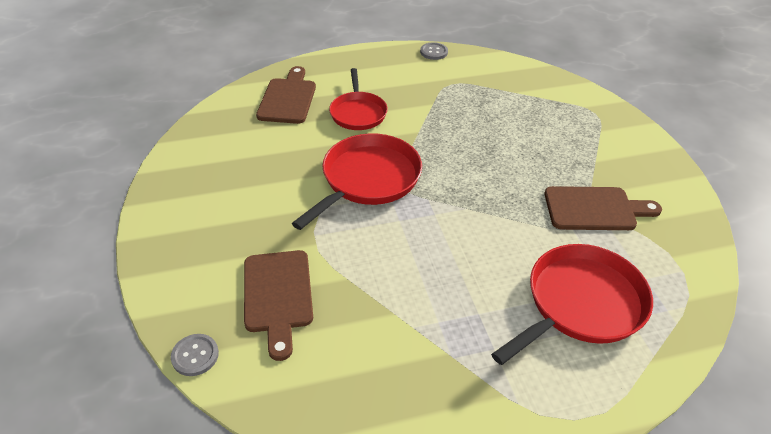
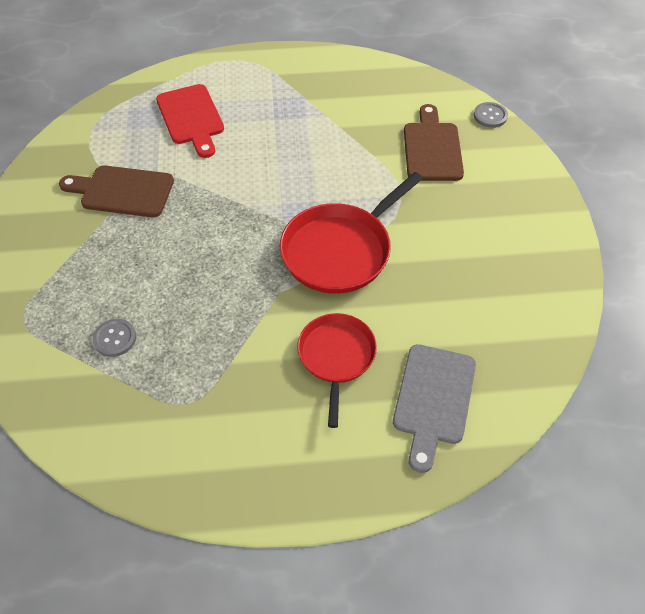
camera: 170 degrees left, 10 degrees up
(288, 98) = (433, 399): brown cutting board -> grey cutting board
(434, 52) = (184, 493): grey button -> grey button (115, 338)
(581, 303) = (191, 118): red pan -> red cutting board

